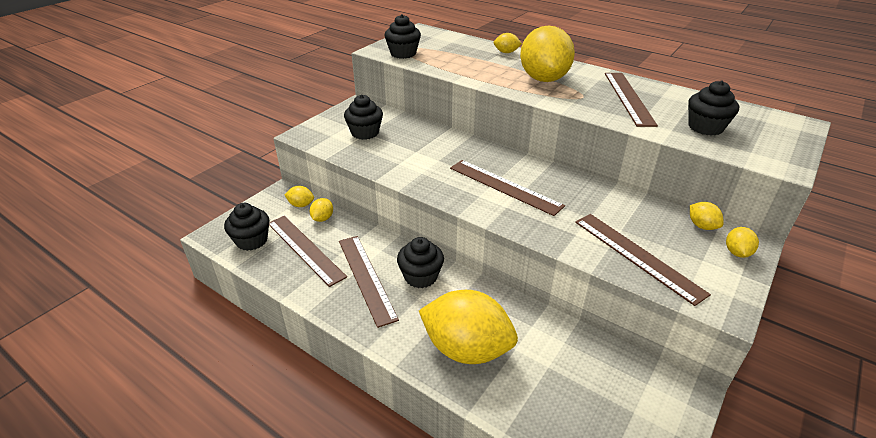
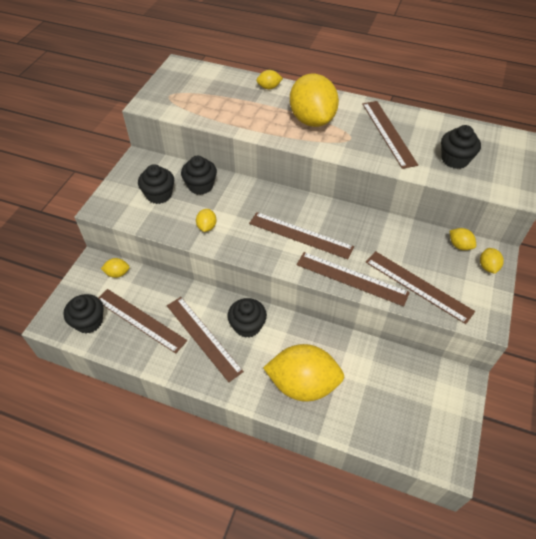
camera: 15 degrees left, 15 degrees up
(322, 218) = (143, 284): yellow lemon -> yellow lemon (207, 227)
(403, 53) = (173, 104): black cupcake -> black cupcake (200, 186)
(553, 234) = (351, 278): none -> brown ruler

